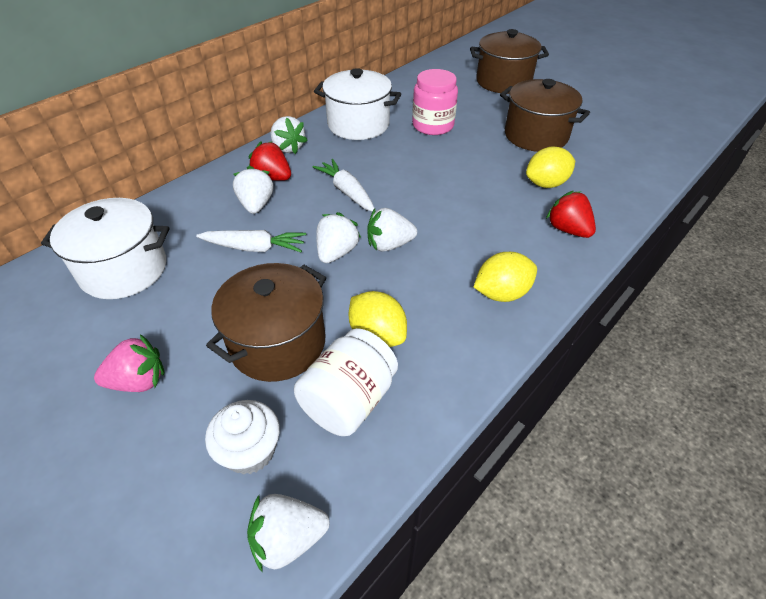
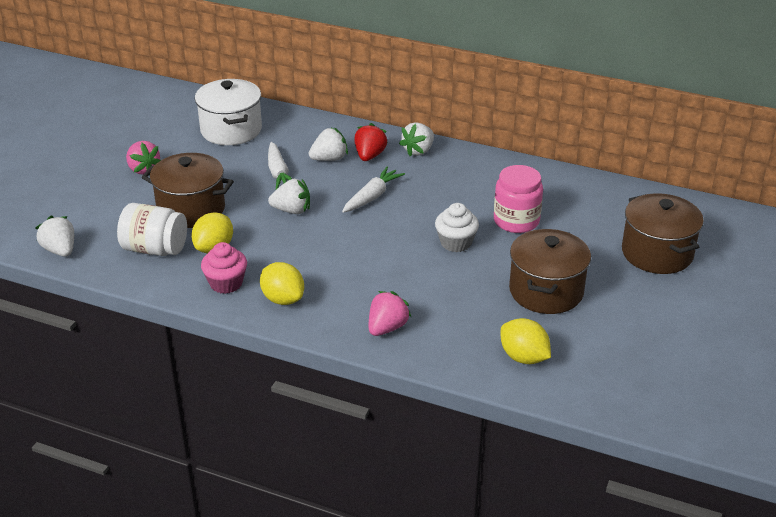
camera: 70 degrees right, 10 degrees down
(250, 451) = (108, 222): white cupcake -> white cupcake (456, 243)
(358, 124) = (484, 177): white pot -> none
(389, 245) = (314, 233): white strawberry -> none
(455, 337) = (226, 283): none -> pink cupcake
(546, 184) = (455, 307): yellow lemon -> yellow lemon (523, 357)
(568, 230) = (387, 328): red strawberry -> pink strawberry

